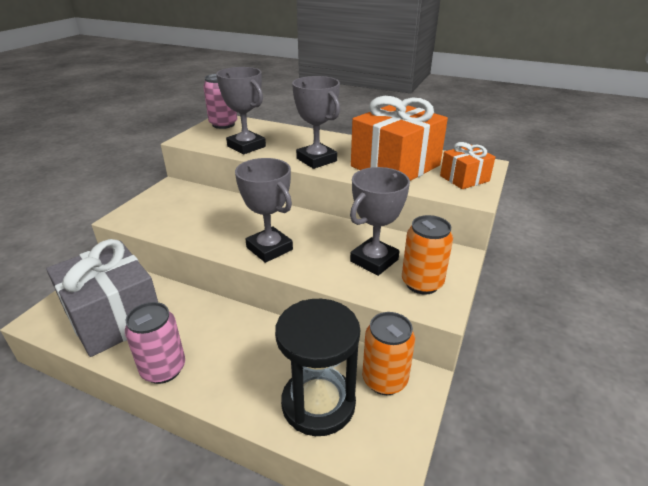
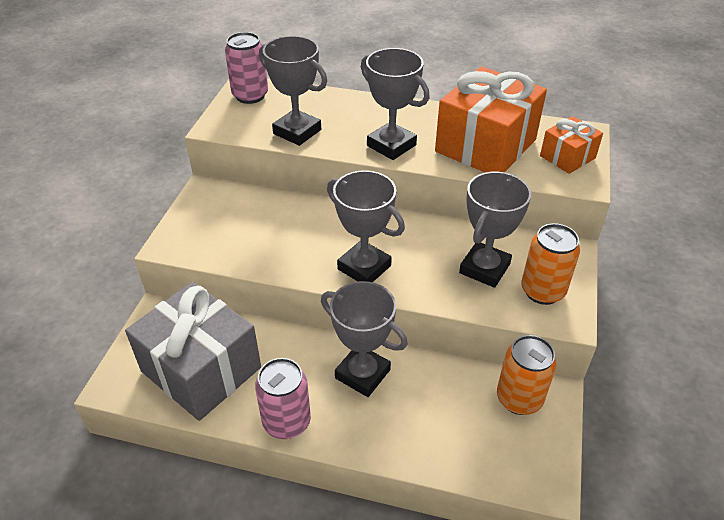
camera: 10 degrees left, 10 degrees up
(247, 339) = (362, 374): none -> grey trophy
(318, 403) = (461, 434): black hourglass -> none

